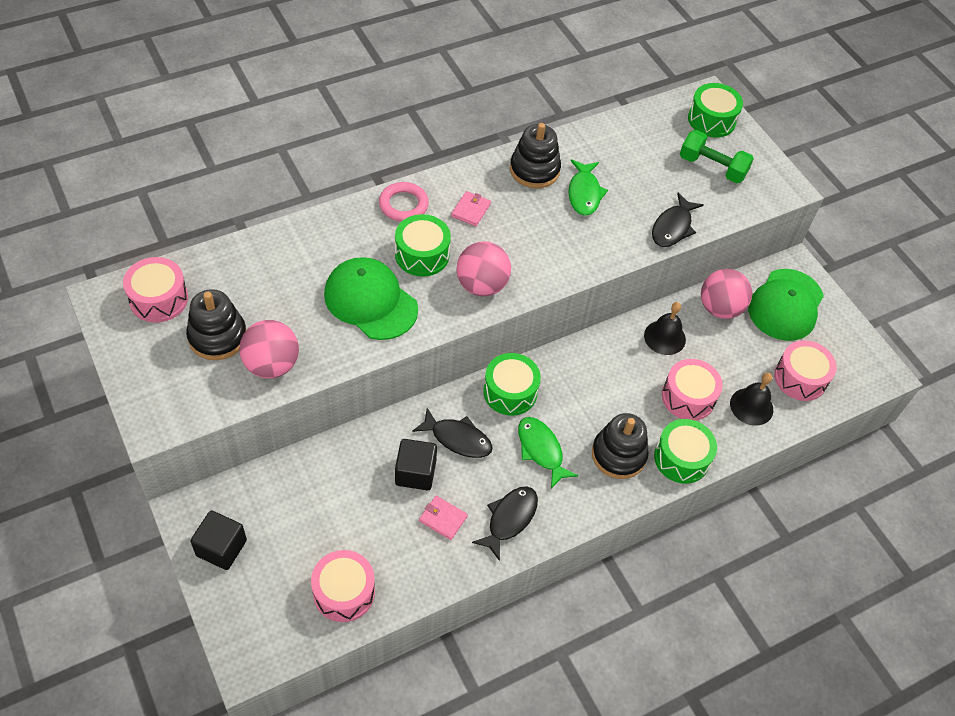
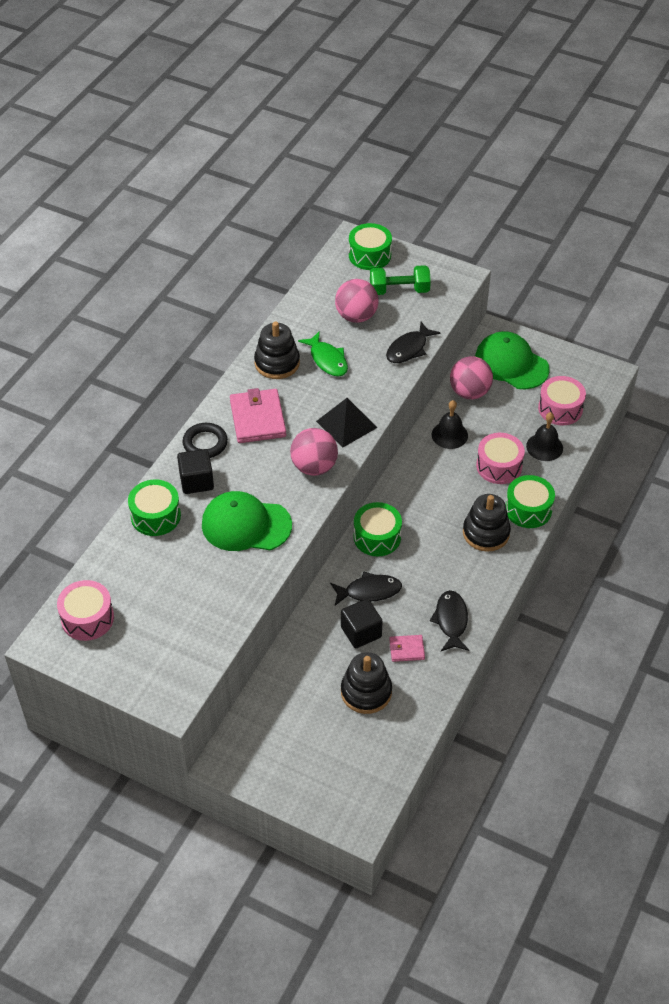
camera: 30 degrees left, 5 degrees down
(217, 337) = (158, 617): black stacking toy -> black stacking toy (366, 692)
(221, 548) = (272, 769): black cube -> black cube (196, 481)
(272, 365) = (217, 611): pink ball -> pink ball (356, 316)
(344, 592) = (383, 739): pink drum -> none
(403, 205) = (205, 443): pink ring -> black ring
(422, 255) = (252, 471): green drum -> green drum (155, 516)
(470, 210) = (258, 419): pink wallet -> pink wallet, size x1.92
(541, 450) = (432, 562): green fish -> none
(548, 263) = (346, 424): none -> black pyramid
(673, 227) = (409, 349): black fish -> black fish turned 45 degrees clockwise
(785, 305) = (511, 364): green cap -> green cap turned 135 degrees clockwise

